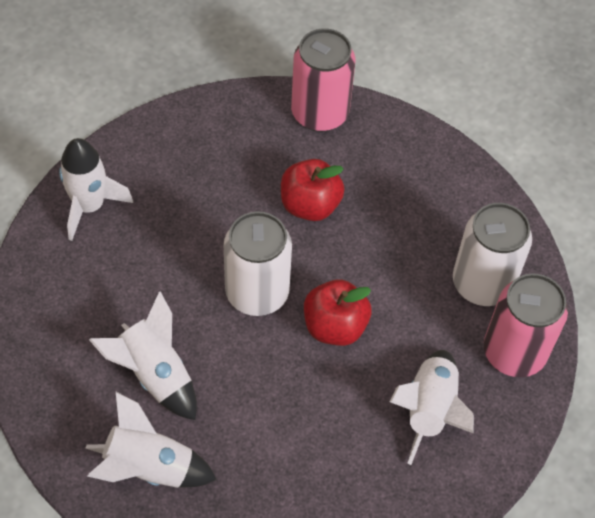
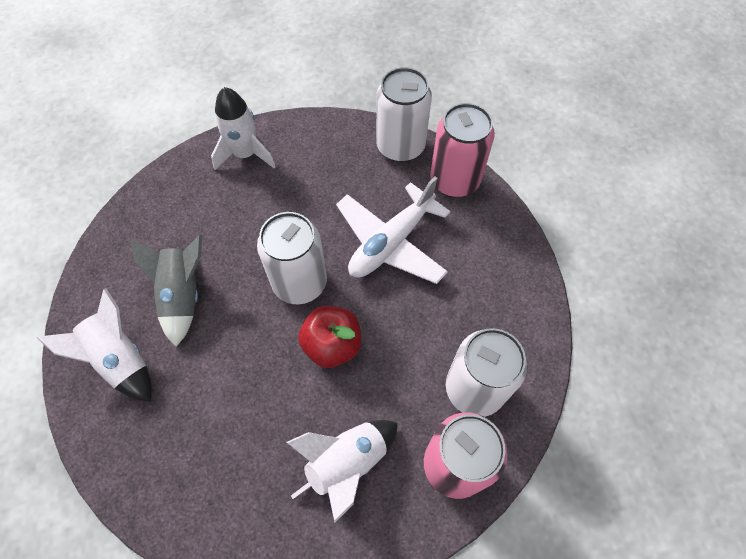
camera: 40 degrees right, 5 degrees up
(155, 374) = (183, 295): white rocket -> grey rocket
(241, 109) = (400, 146): none -> white can
(310, 205) = (391, 242): red apple -> white plane

